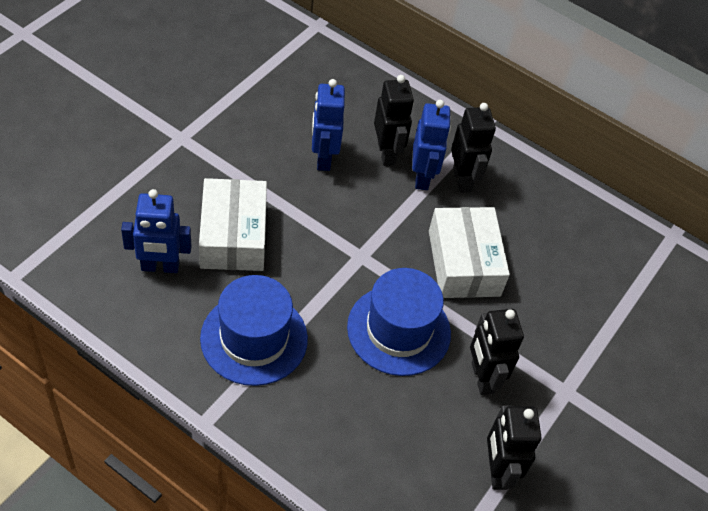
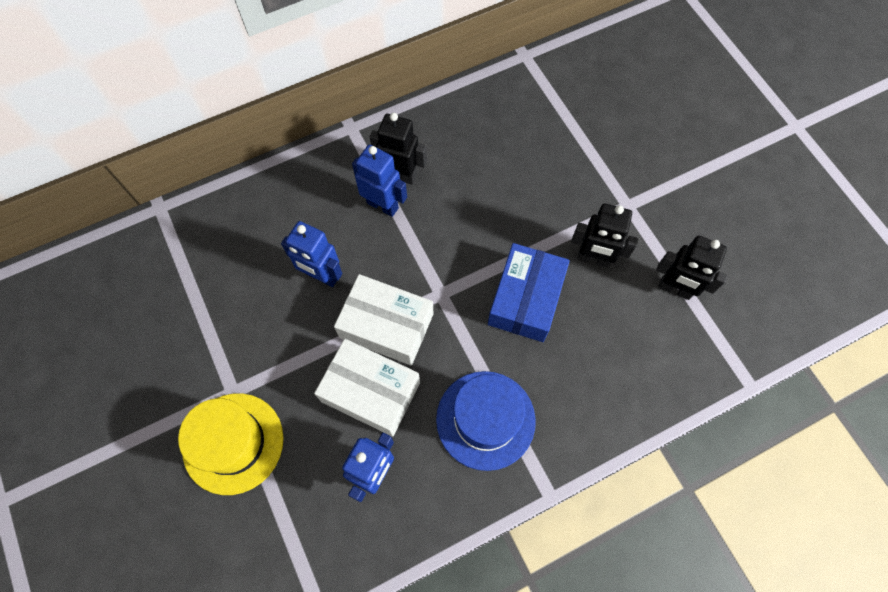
camera: 55 degrees left, 15 degrees up
(137, 155) = (233, 443): none -> yellow hat
(387, 153) = (343, 220): black robot -> none
(398, 330) = (525, 299): blue hat -> blue box
(464, 263) = (484, 217): white box -> white box (386, 325)

